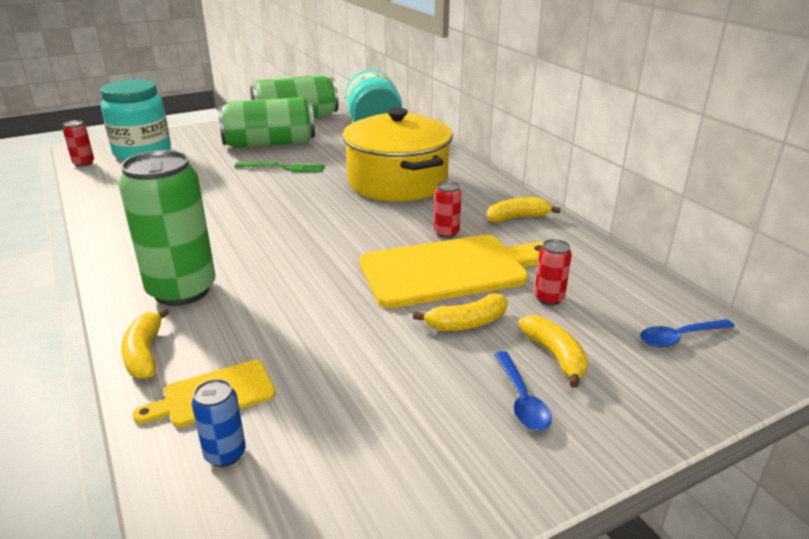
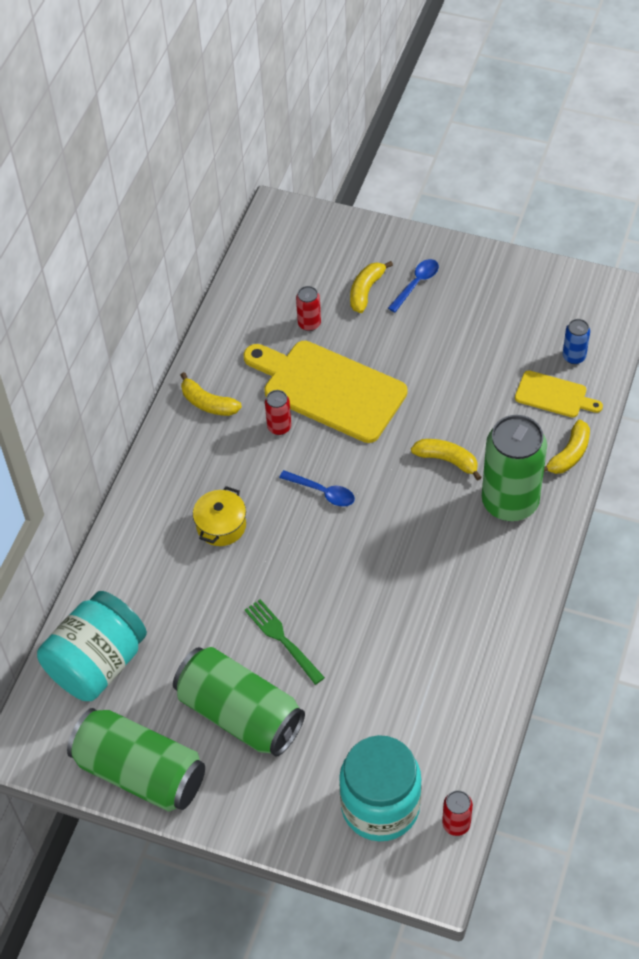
camera: 130 degrees left, 25 degrees up
(397, 182) = (221, 526): yellow pot -> yellow pot, size x0.44
(466, 323) = (378, 343): yellow banana -> yellow banana (447, 460)
(679, 337) = (290, 253): blue spoon -> blue spoon (322, 492)

